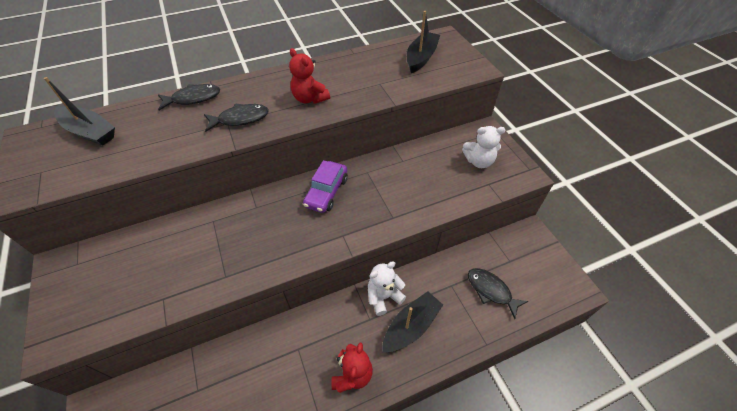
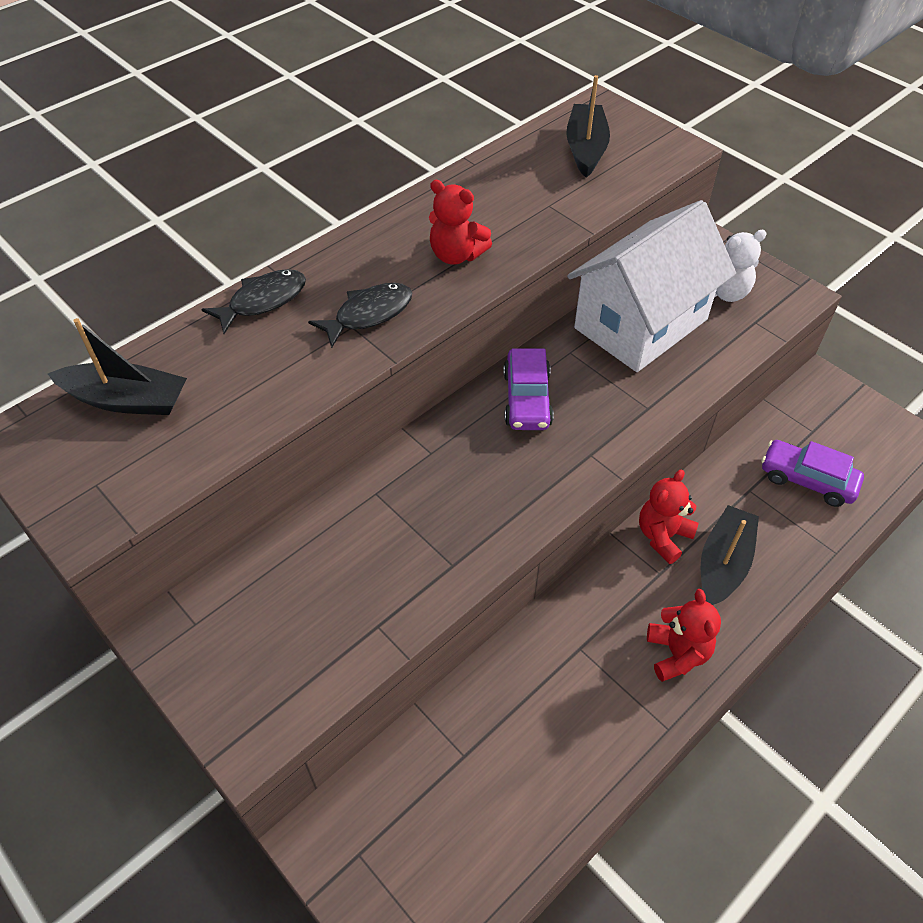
camera: 20 degrees left, 0 degrees up
(383, 297) = (663, 536): white teddy bear -> red teddy bear
(417, 167) = (640, 324): none -> white house
(491, 291) = (807, 480): black fish -> purple car

